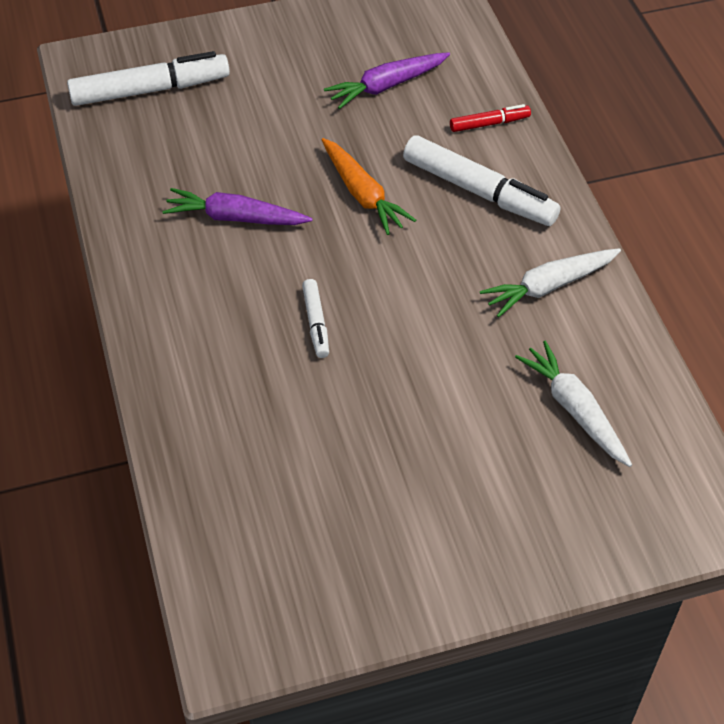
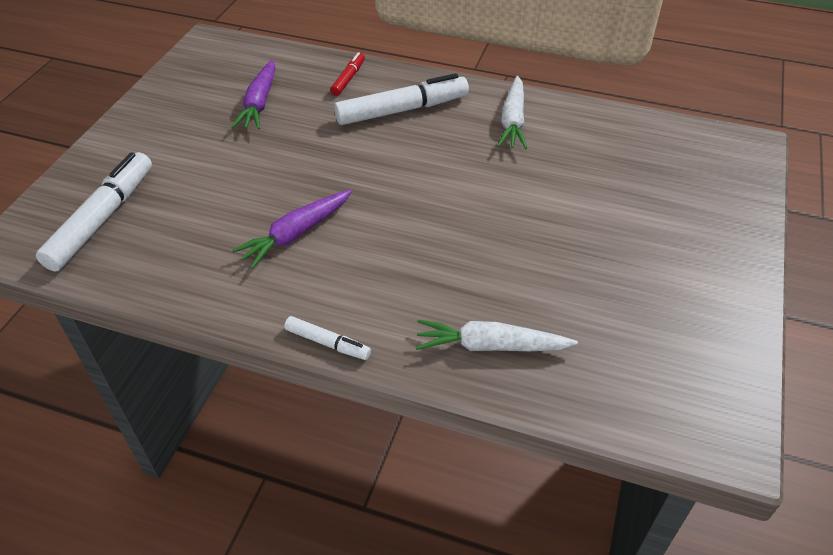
camera: 55 degrees left, 5 degrees down
(316, 323) = (444, 239): white marker -> white marker (328, 343)
(363, 194) = (346, 160): orange carrot -> none
(574, 409) = (623, 158): white carrot -> white carrot (490, 346)

